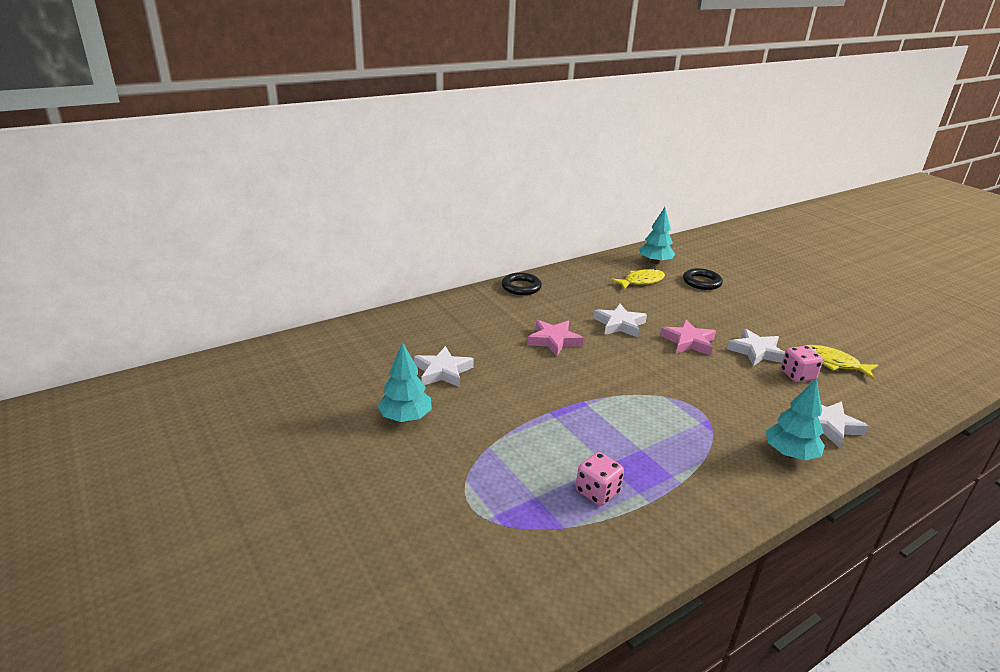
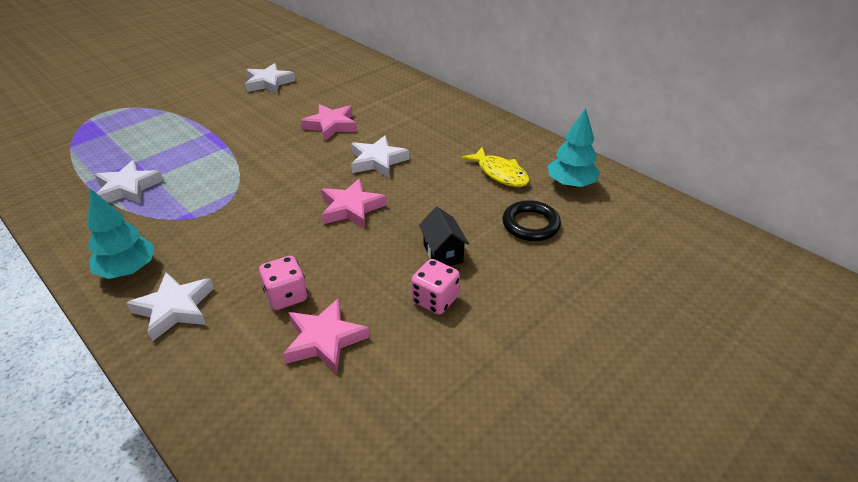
camera: 80 degrees right, 10 degrees up
(405, 417) = (206, 78): turquoise tree -> none
(521, 287) = (438, 100): black ring -> none
(597, 492) = (103, 158): pink dice -> pink dice (435, 300)
(737, 314) = (443, 253): none -> black house
(756, 352) = (340, 263): white star -> white star (128, 188)
(833, 363) = (324, 340): yellow fish -> pink star

